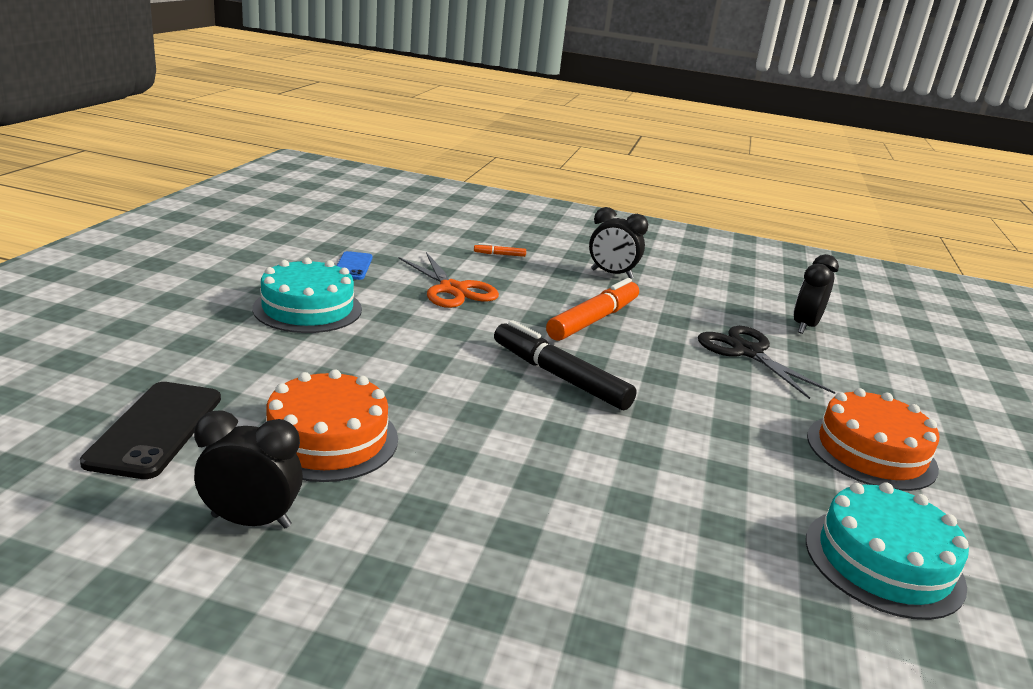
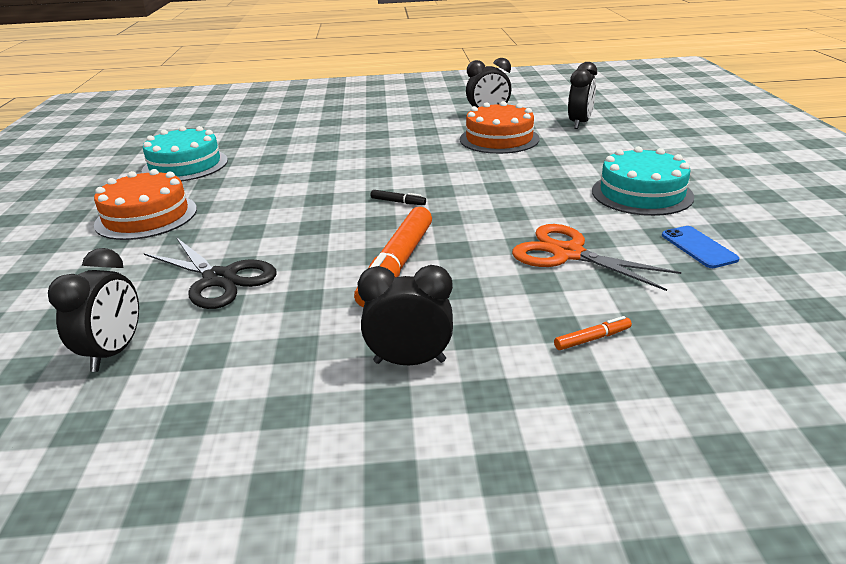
camera: 165 degrees right, 5 degrees up
(155, 429) = (579, 123): black phone -> black clock
(559, 376) = (398, 202): black marker -> black marker, size x0.41

